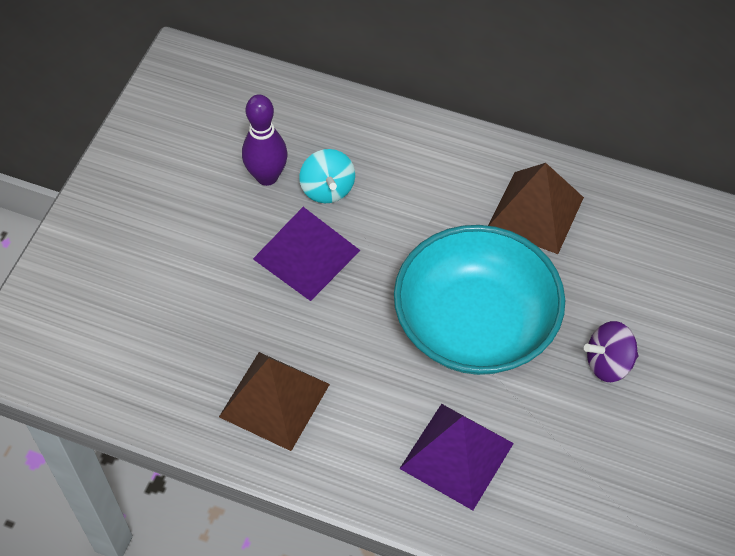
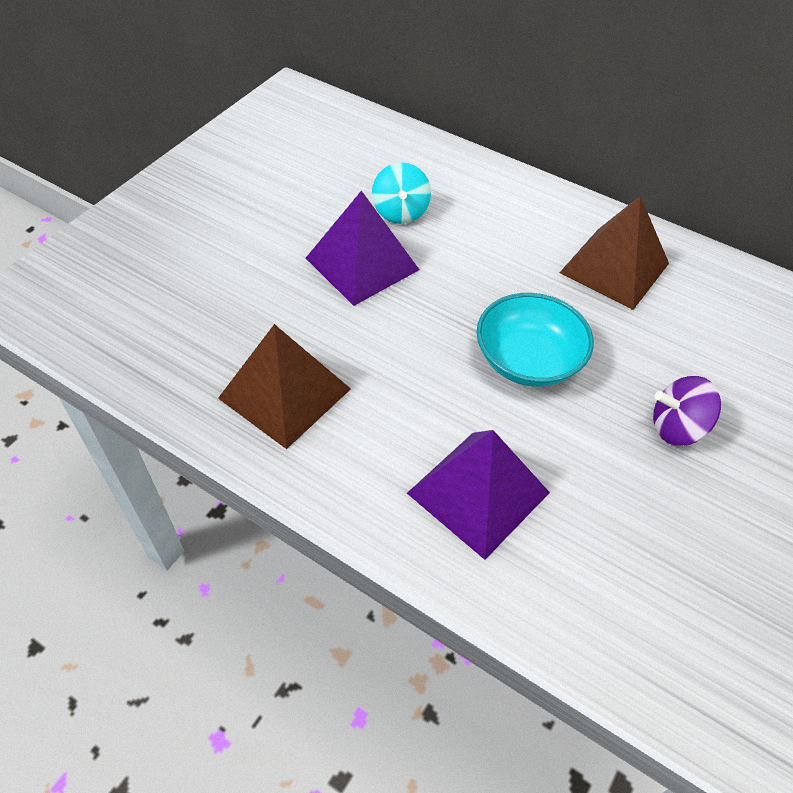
camera: 10 degrees right, 5 degrees down
(267, 176) = (343, 192): purple bowling pin -> none
(475, 324) = (528, 360): turquoise bowl -> turquoise bowl, size x0.60

